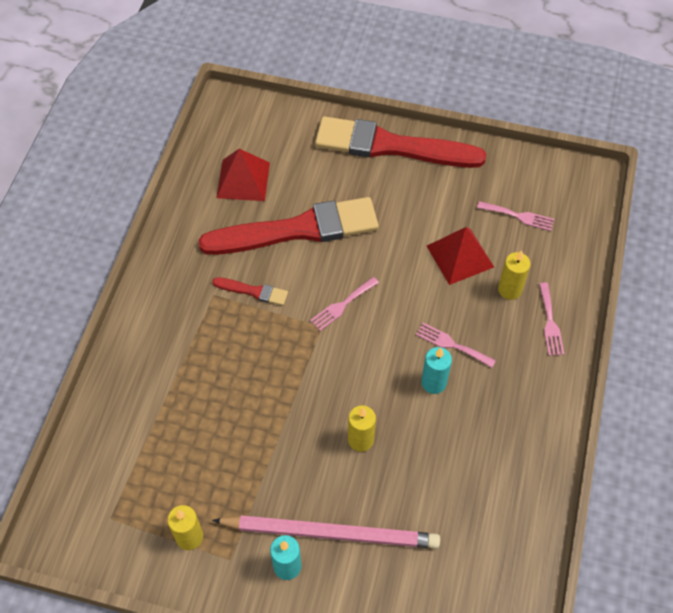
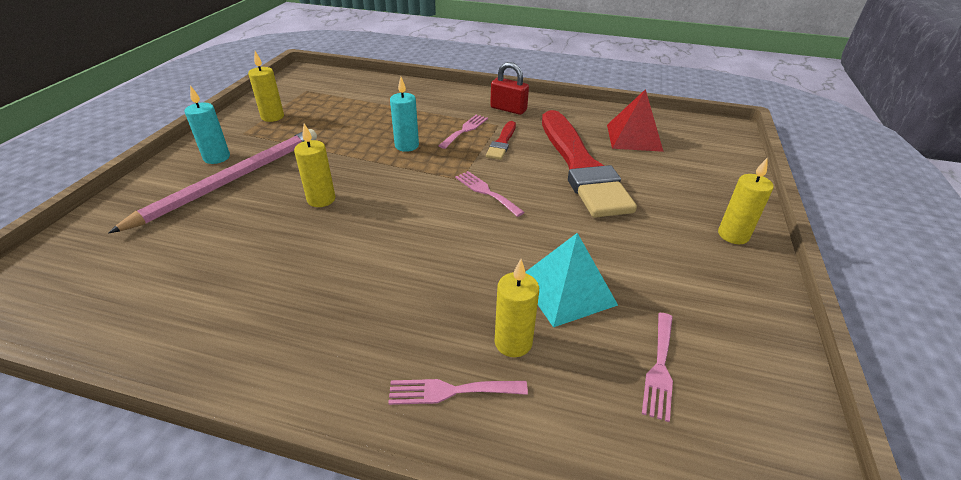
camera: 90 degrees right, 20 degrees down
(177, 284) = (508, 109): none -> red padlock
(331, 533) = (232, 180): pink pencil -> pink pencil turned 150 degrees counterclockwise
(391, 146) = (733, 235): red brush -> yellow candle
(433, 383) = (374, 255): turquoise candle -> turquoise candle (407, 146)
(452, 344) = (425, 274): pink fork -> pink fork (465, 130)
(460, 256) = (567, 290): red pyramid -> turquoise pyramid

